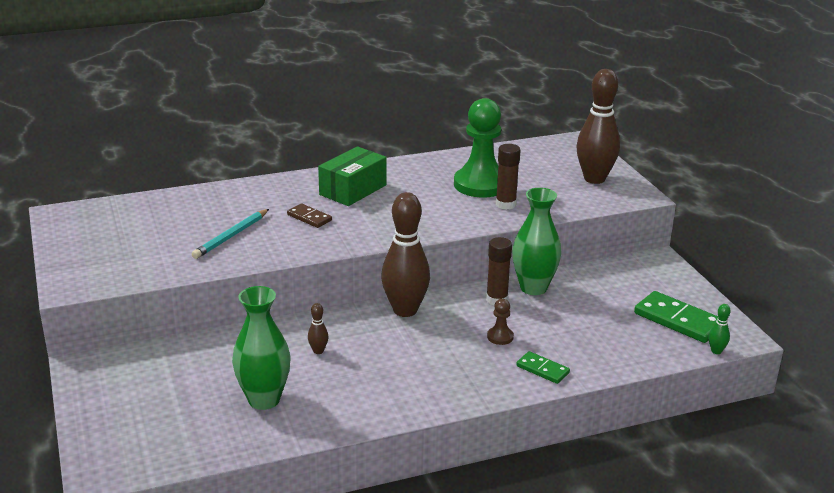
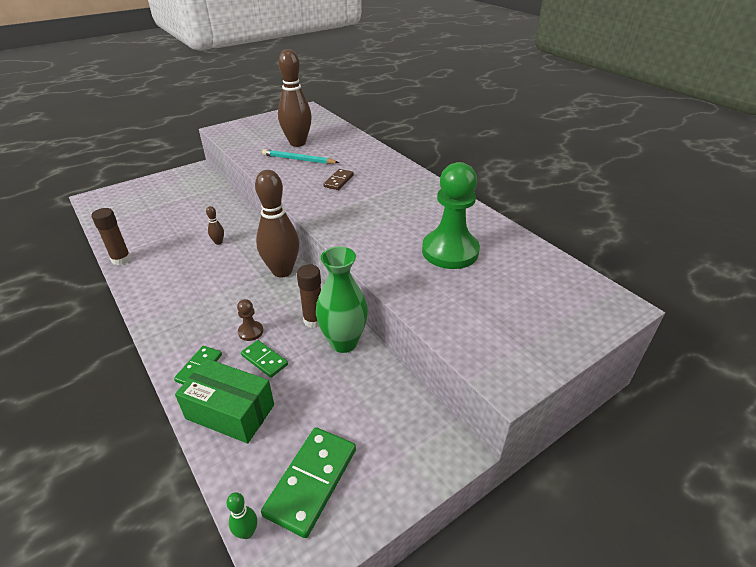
camera: 75 degrees right, 10 degrees up
(264, 399) = (159, 233): green vase -> none
(353, 190) = (395, 190): green box -> green box (230, 412)
(505, 204) = (416, 272): brown glue stick -> brown glue stick (121, 259)
(543, 332) = (264, 360): none -> green domino
(594, 179) = (524, 331): brown bowling pin -> brown bowling pin (297, 143)

